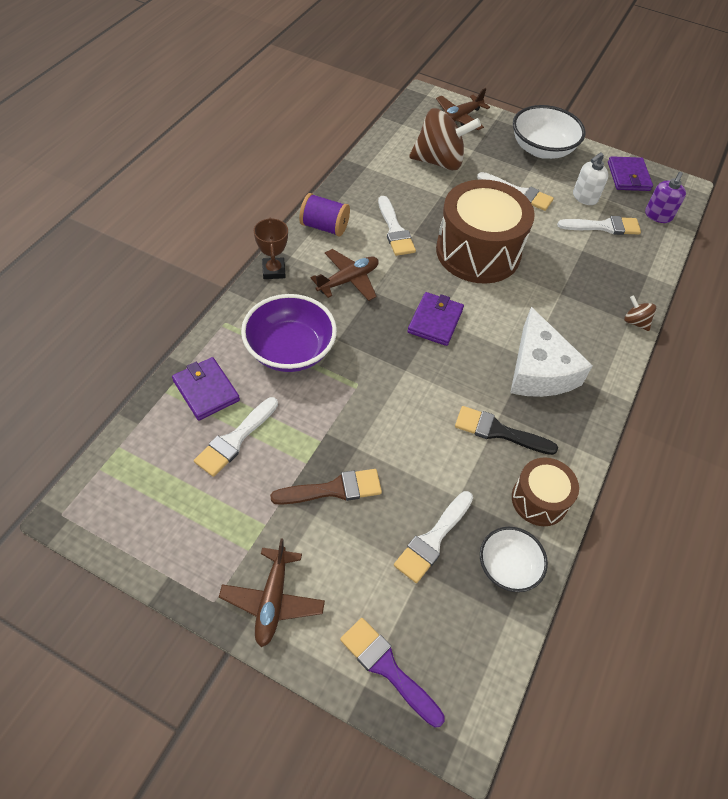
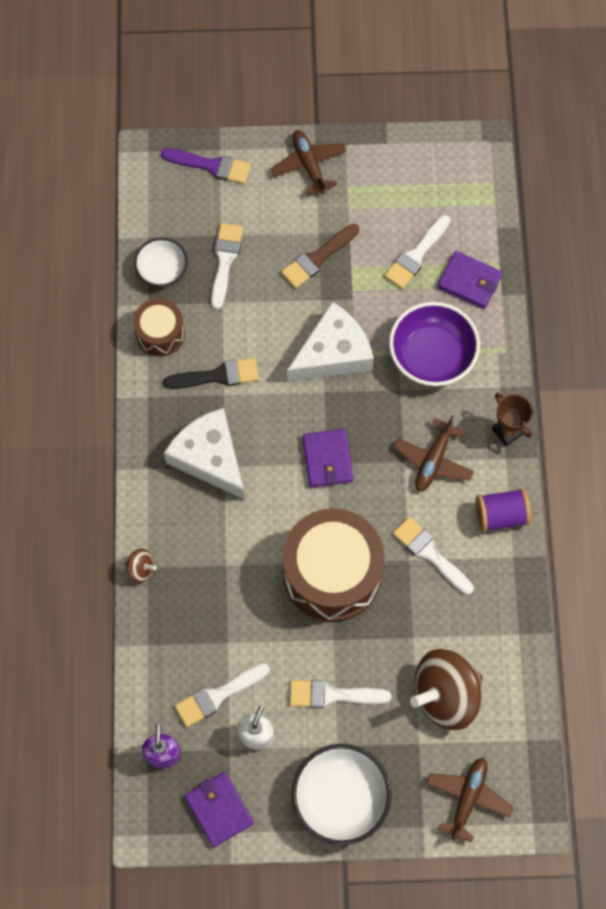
camera: 155 degrees right, 15 degrees up
(235, 439) = (416, 255): white brush -> white brush turned 150 degrees counterclockwise
(377, 396) = (333, 353): none -> white cheese

